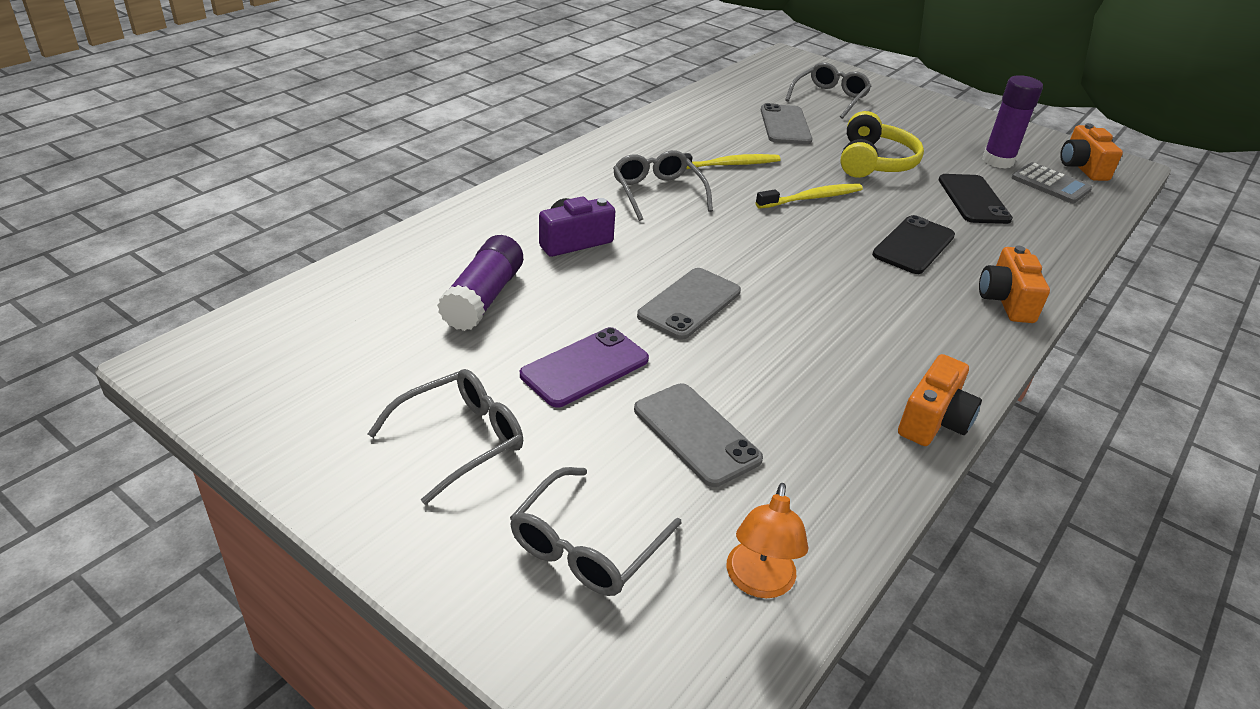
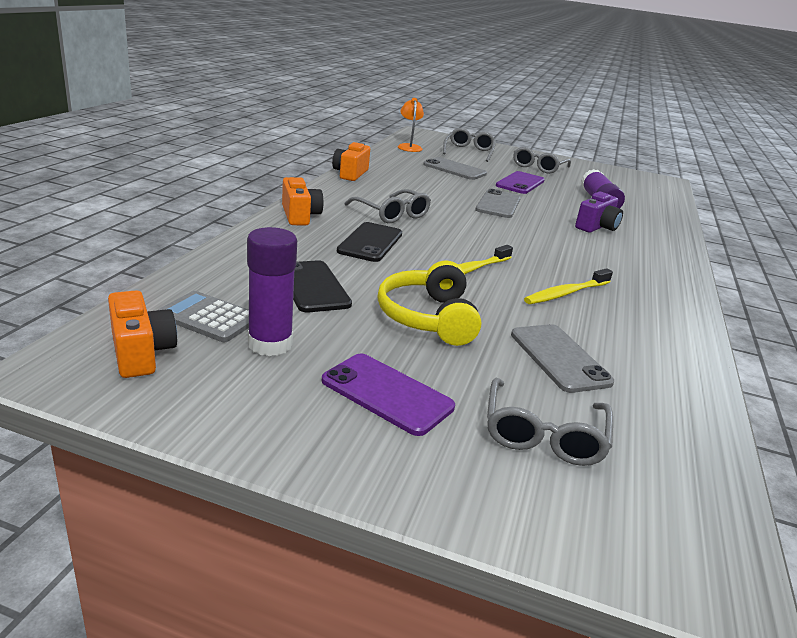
camera: 160 degrees right, 10 degrees down
(658, 193) = (589, 261): grey glasses -> grey glasses (391, 214)
(917, 126) = (387, 394): none -> purple phone

